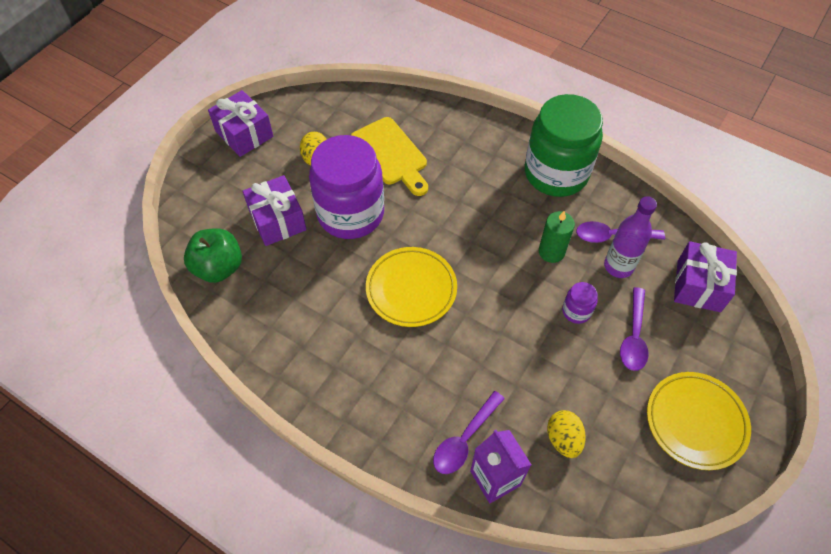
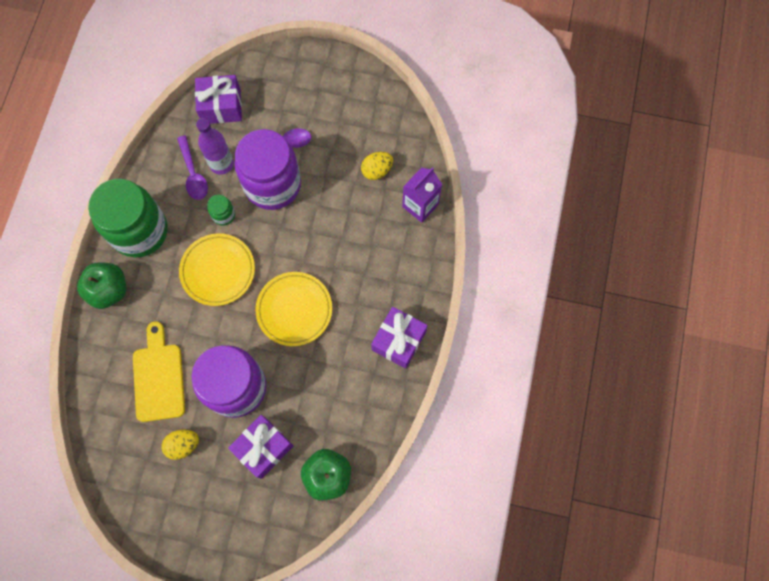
camera: 110 degrees left, 15 degrees up
(244, 134) = (173, 529): purple gift -> purple gift (399, 341)
(391, 154) = (159, 377): yellow cutting board -> yellow cutting board turned 45 degrees counterclockwise
(464, 439) = (401, 232): purple spoon -> none
(498, 136) = (109, 290): none -> green apple
(551, 252) = (223, 215): green candle -> green jar
(576, 311) = (273, 185): purple jar -> purple jar, size x2.47
(695, 422) = (333, 93): yellow plate -> yellow plate (218, 271)

